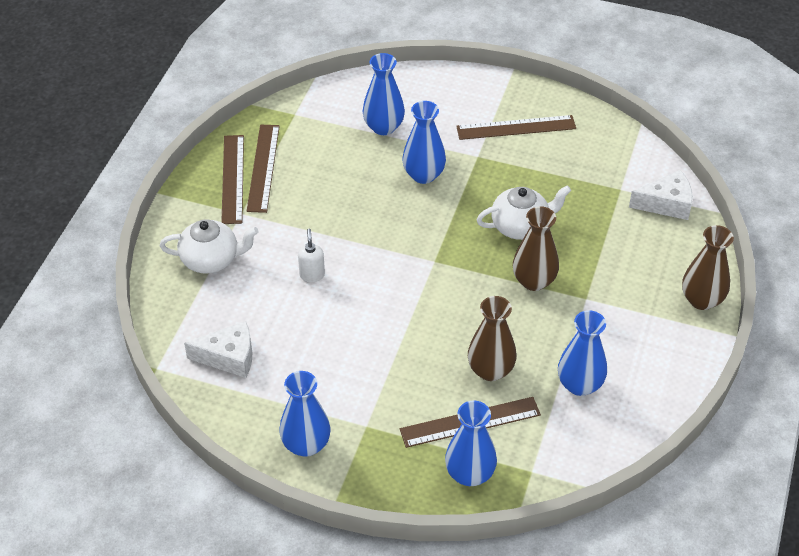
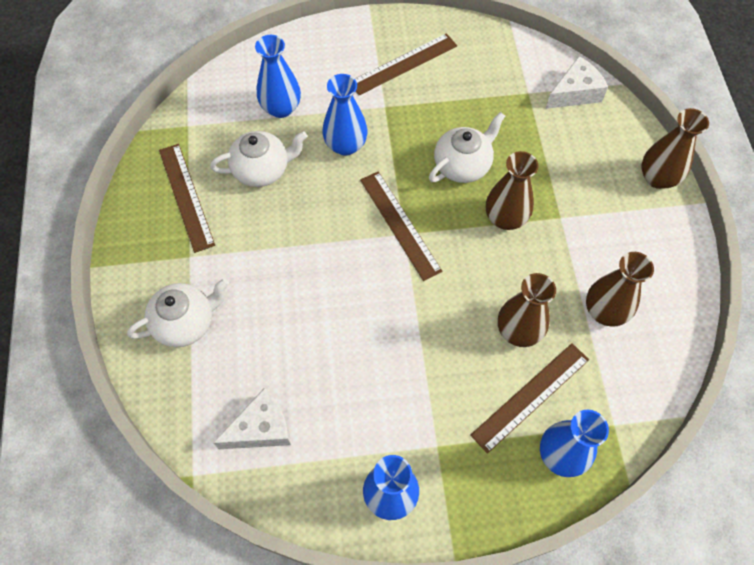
camera: 25 degrees left, 15 degrees up
(233, 179) = (161, 221): brown ruler -> brown ruler (400, 224)
(312, 275) = (296, 298): white soap dispenser -> none
(339, 169) = (262, 169): none -> white teapot
(579, 384) = (604, 311): blue vase -> brown vase

